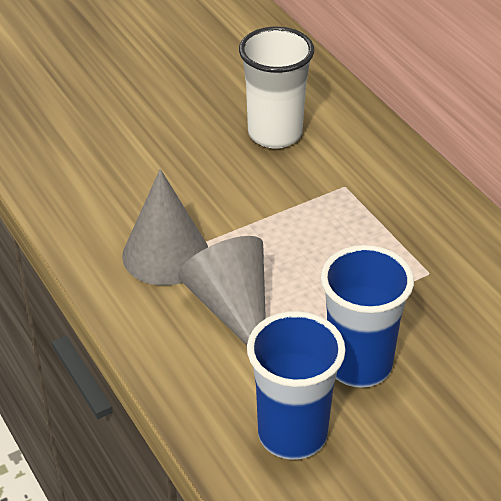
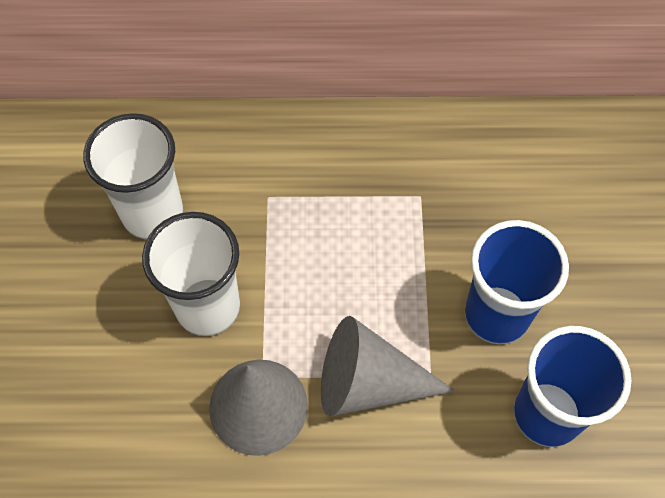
camera: 60 degrees left, 20 degrees up
(223, 194) = (208, 307): none -> white cup

